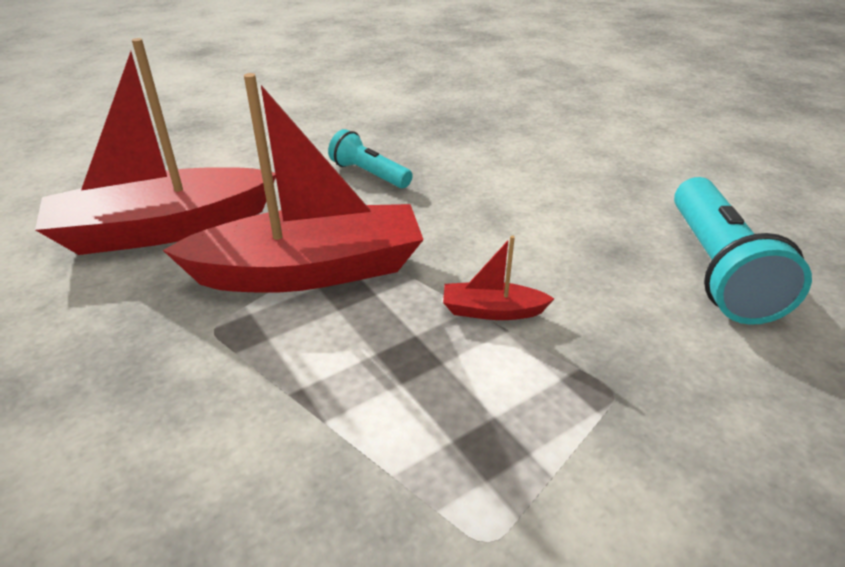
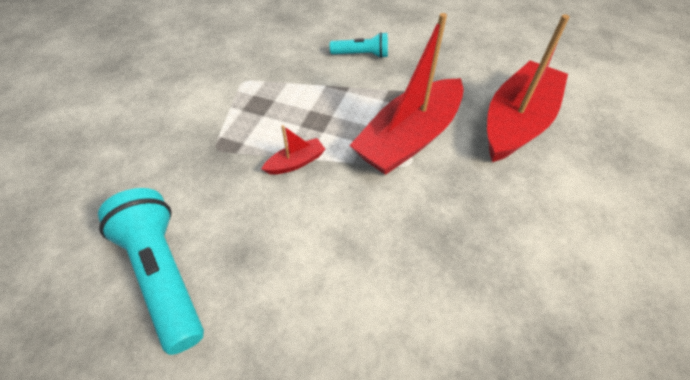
camera: 145 degrees right, 15 degrees up
(369, 174) = (480, 241): turquoise flashlight -> turquoise flashlight (361, 55)

